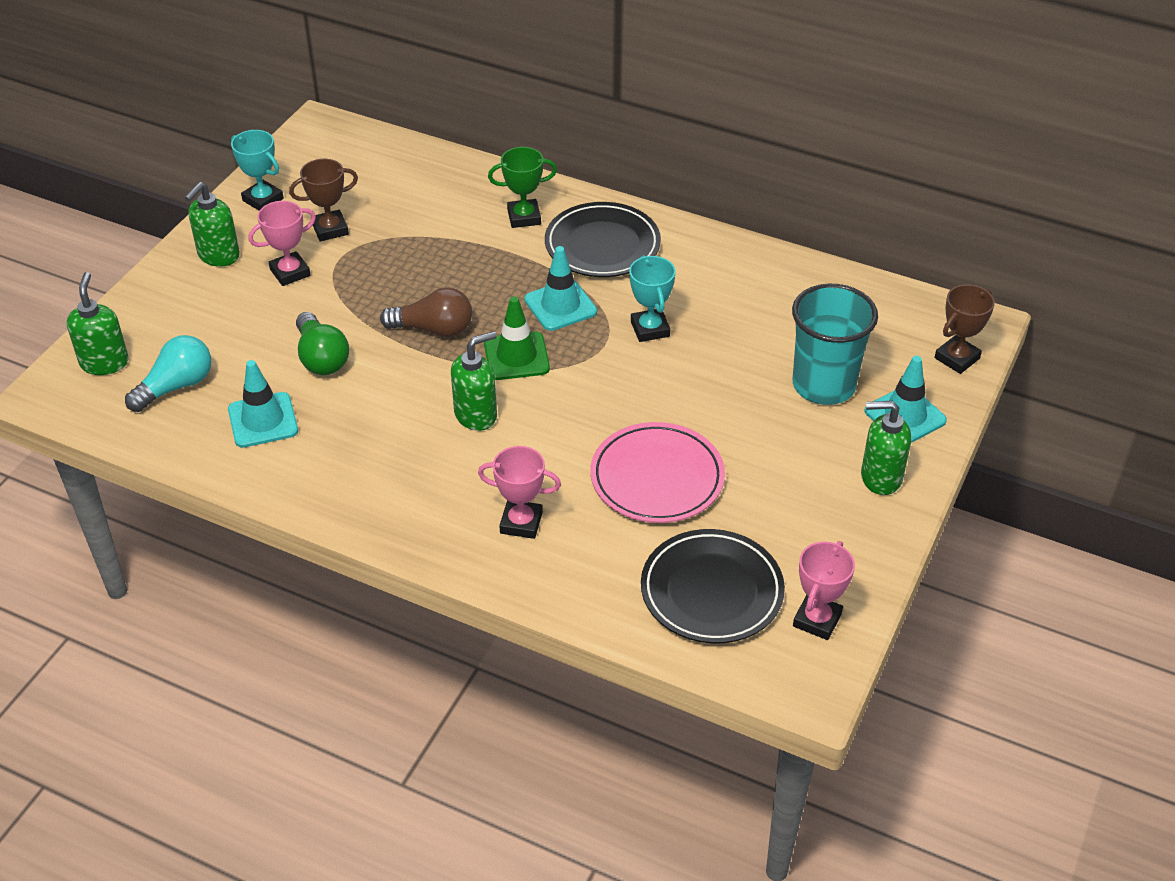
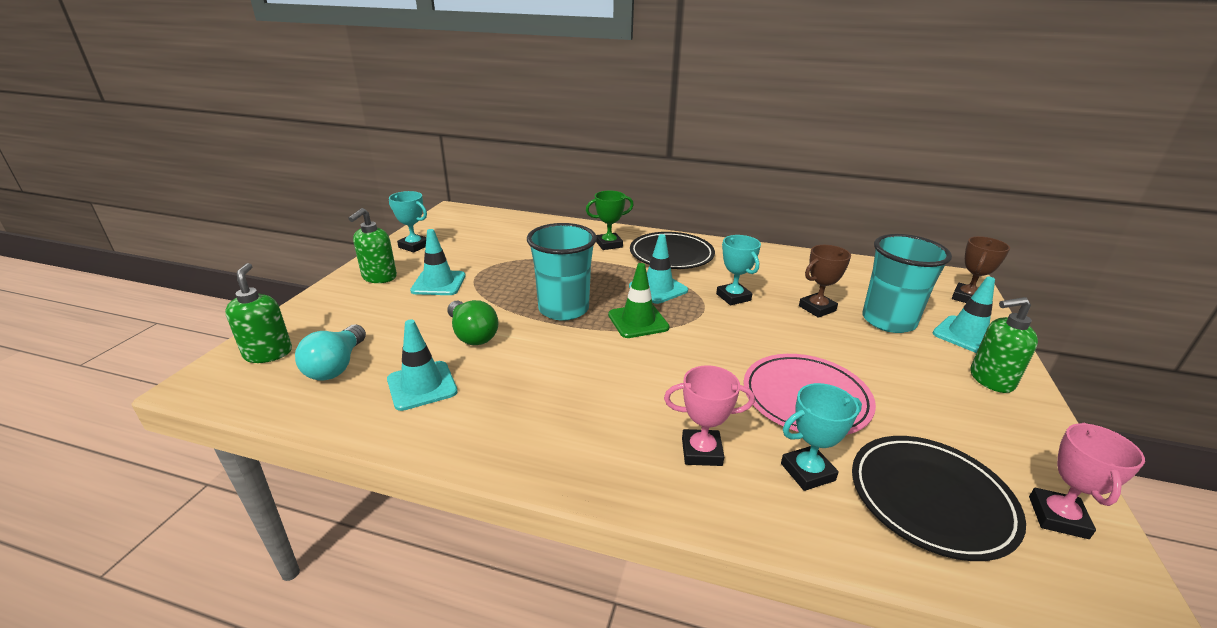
camera: 10 degrees left, 15 degrees down
(176, 386) = (336, 366): turquoise light bulb -> turquoise light bulb turned 150 degrees clockwise
(290, 272) = (438, 283): pink trophy -> turquoise traffic cone
(330, 229) = (467, 258): brown trophy -> brown trophy (817, 308)
(433, 329) = (563, 309): brown light bulb -> turquoise cup
(476, 415) = (620, 364): green soap dispenser -> none
(612, 553) = (807, 472): none -> turquoise trophy

